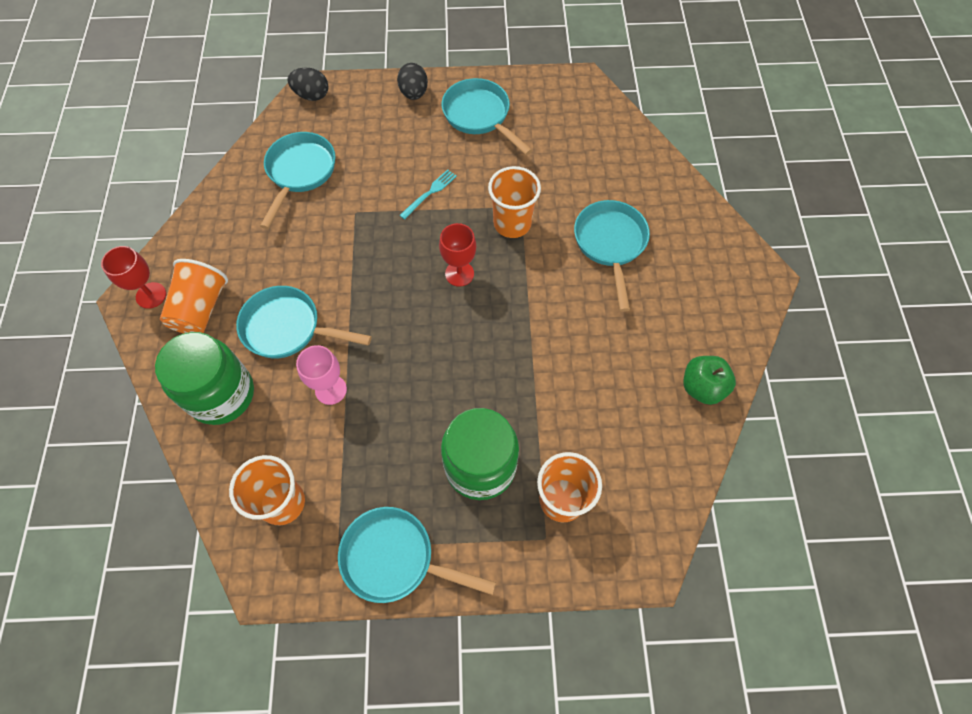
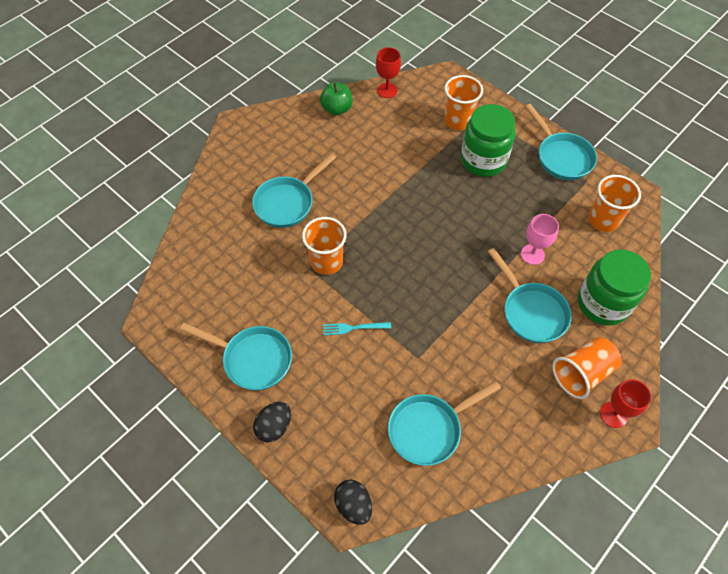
camera: 135 degrees left, 5 degrees down
(459, 274) = (393, 258): red goblet -> red goblet (387, 90)
(479, 116) = (253, 359): turquoise pan -> turquoise pan turned 75 degrees counterclockwise

